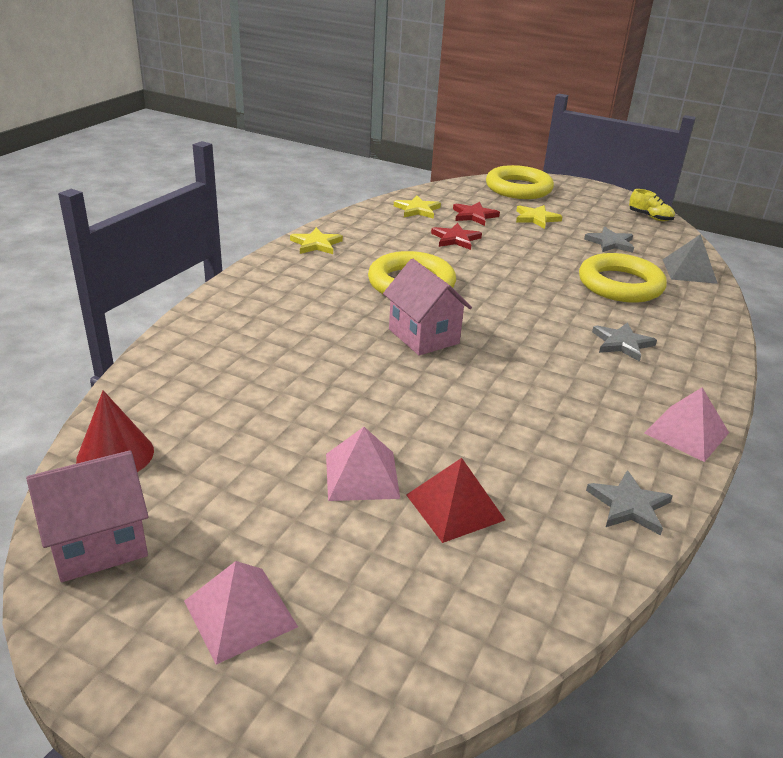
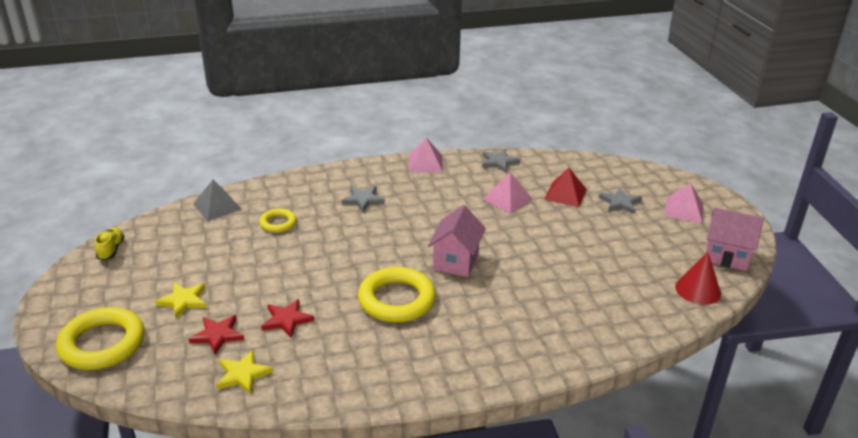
camera: 130 degrees left, 0 degrees up
(316, 244) = (398, 384): yellow star -> none
(361, 475) = (588, 222): pink pyramid -> pink pyramid (507, 199)
(610, 243) = (200, 249): grey star -> grey star (620, 203)
(620, 285) = (278, 223): yellow ring -> yellow ring, size x0.54

